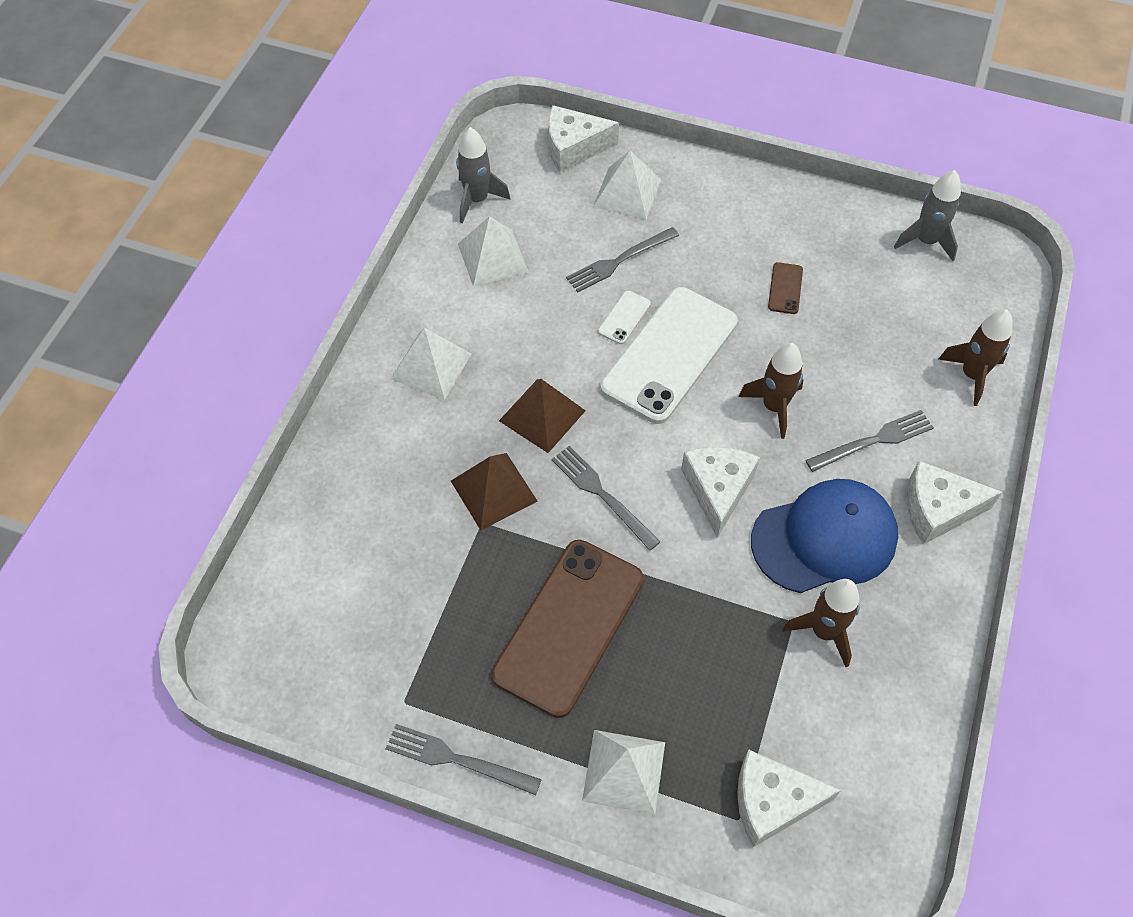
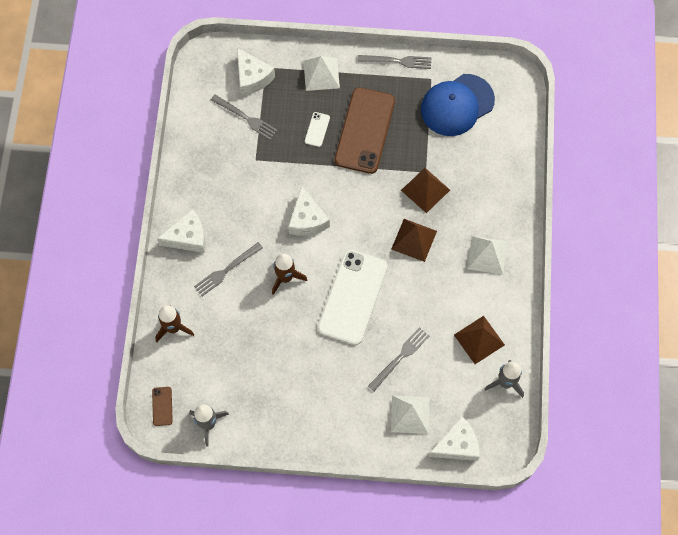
camera: 165 degrees right, 10 degrees up
(492, 257) = (479, 339): white pyramid -> brown pyramid
(602, 495) = (367, 202): grey fork -> grey fork (245, 118)
(624, 317) = (386, 316): white phone -> white phone (317, 129)
(772, 802) = (252, 77): white cheese -> white cheese turned 75 degrees clockwise
(785, 288) = (293, 363): brown phone -> brown phone (162, 406)
(824, 538) = (246, 206): blue cap -> blue cap (457, 105)
(824, 631) = (239, 158): brown rocket -> none

